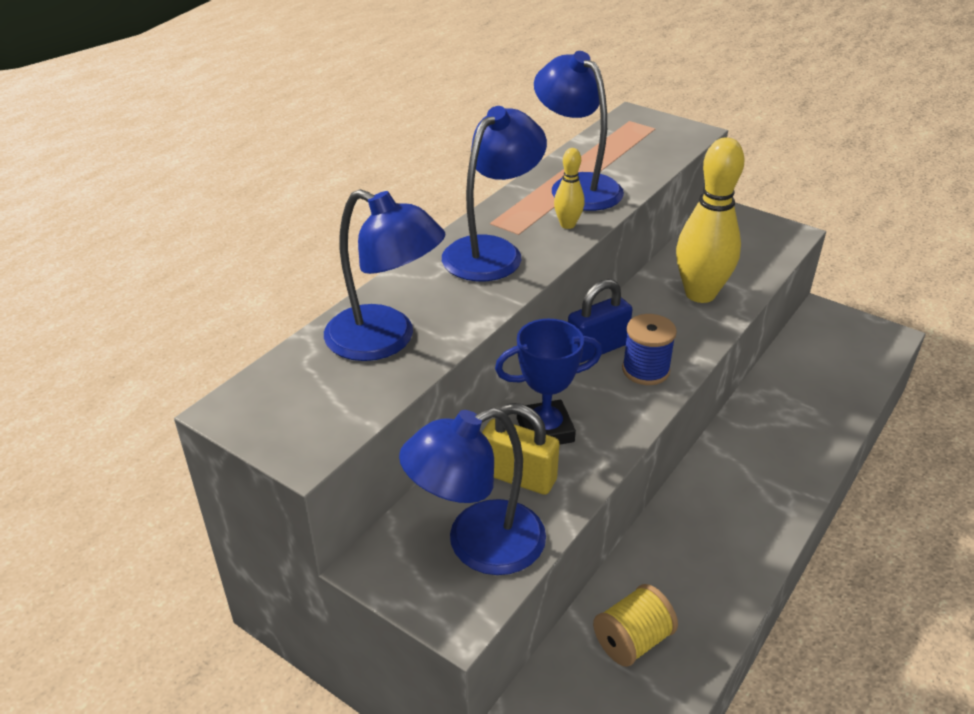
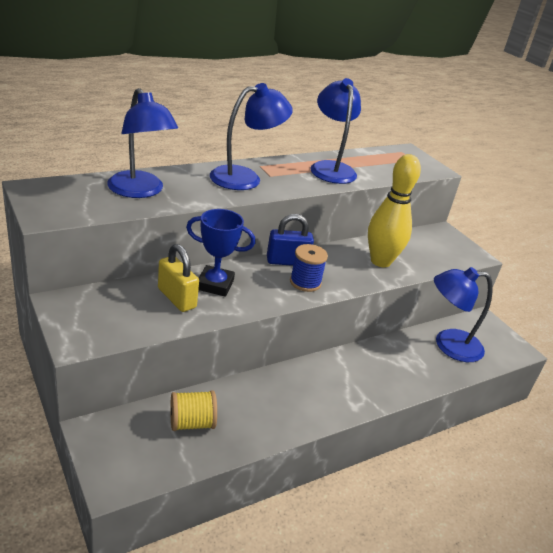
camera: 20 degrees right, 5 degrees down
(478, 545) = (121, 317): blue lamp -> blue lamp (448, 345)
(567, 225) = (303, 182): yellow bowling pin -> none

